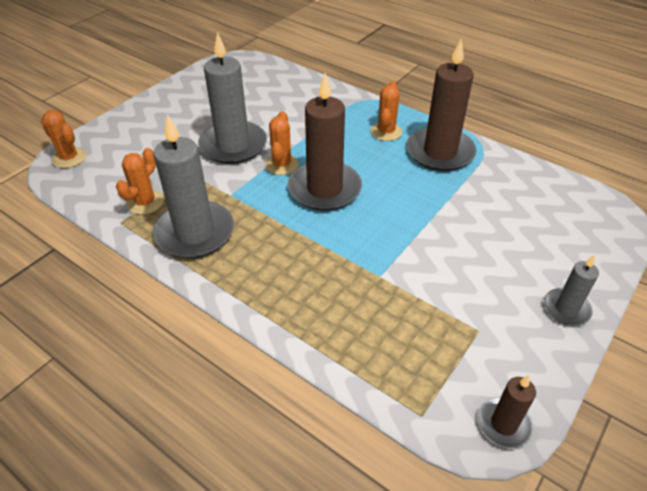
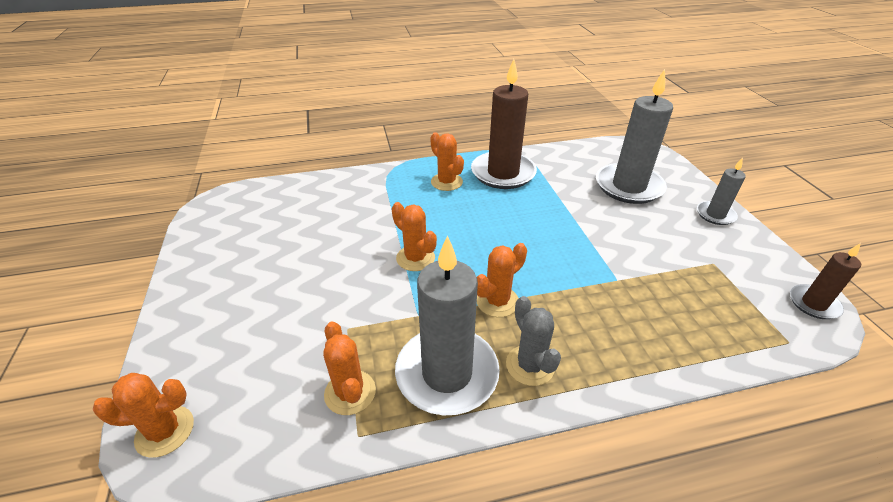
camera: 50 degrees left, 5 degrees down
(233, 145) = (345, 274): grey candle -> grey candle (628, 186)
(238, 267) = (530, 365): none -> grey cactus
(282, 223) = (497, 301): none -> orange cactus
(324, 189) = (479, 251): brown candle -> none

